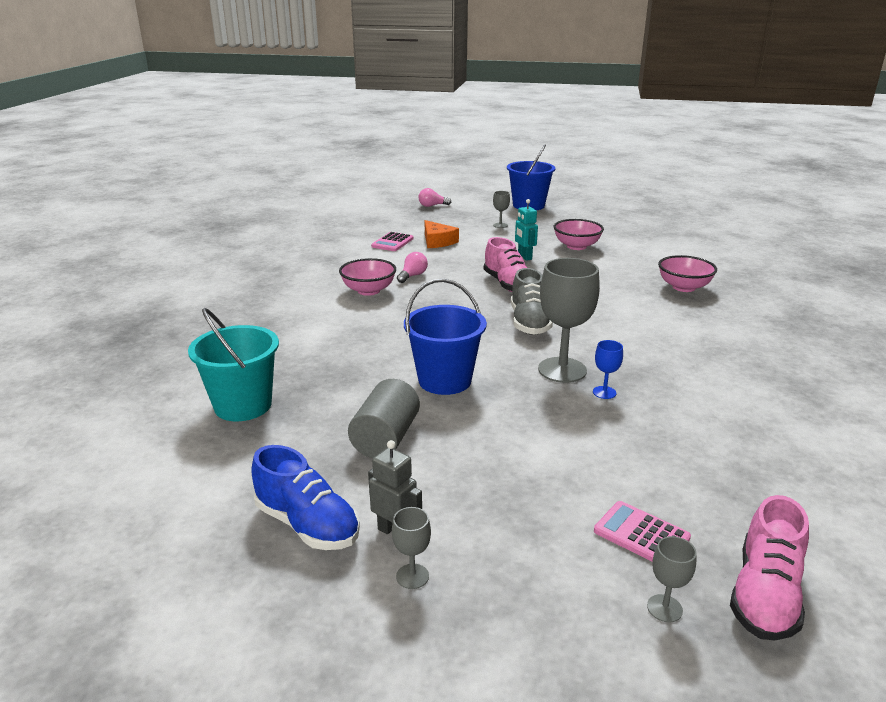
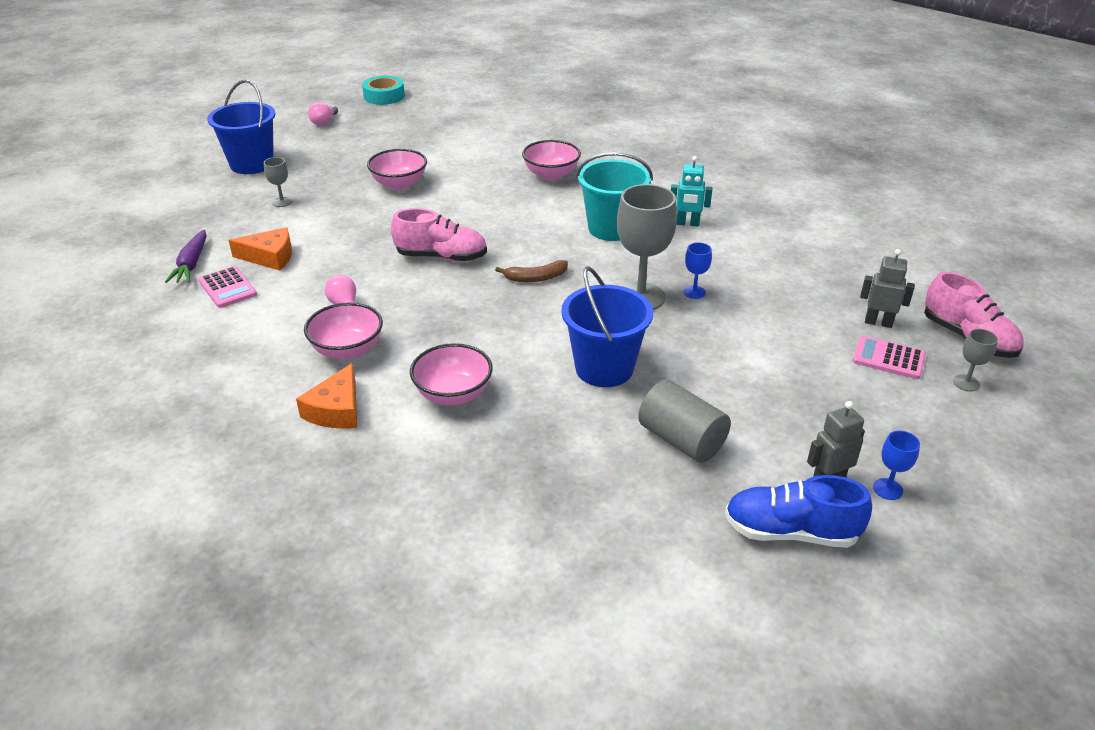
camera: 60 degrees left, 10 degrees up
(243, 405) = (542, 525): turquoise bucket -> turquoise bucket (611, 228)
(307, 306) = (336, 410): none -> orange cheese
(307, 525) = (790, 532): blue shoe -> blue shoe turned 150 degrees counterclockwise
(356, 335) = (453, 394): none -> pink bowl
(404, 227) = (192, 264): none -> purple carrot
(412, 576) = (887, 489): grey goblet -> blue goblet
(432, 206) = (151, 221): pink light bulb -> pink light bulb (324, 122)
(524, 257) = (386, 222): turquoise robot -> turquoise robot (687, 224)
(529, 322) = (536, 278): grey shoe -> brown banana
(641, 534) = (888, 358): pink calculator -> pink calculator turned 45 degrees clockwise
(681, 207) = (384, 96): none -> turquoise tape
(702, 514) = (878, 322): none -> grey robot

